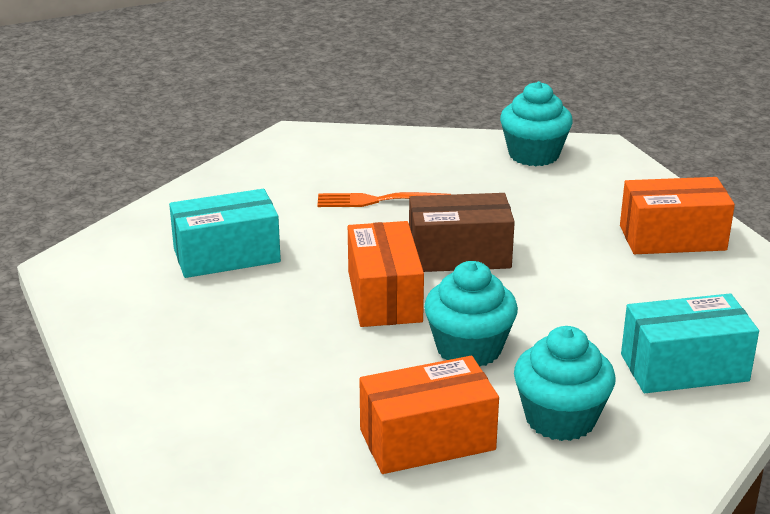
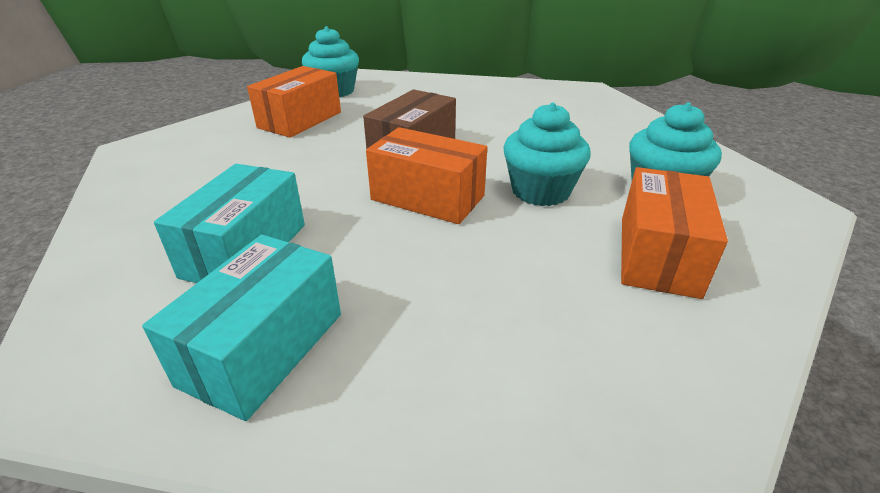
camera: 55 degrees left, 5 degrees up
(378, 200) = (292, 152): orange fork -> none
(672, 238) = (485, 93): orange box -> orange box (300, 120)
(684, 368) = (628, 135): turquoise box -> turquoise box (263, 348)

